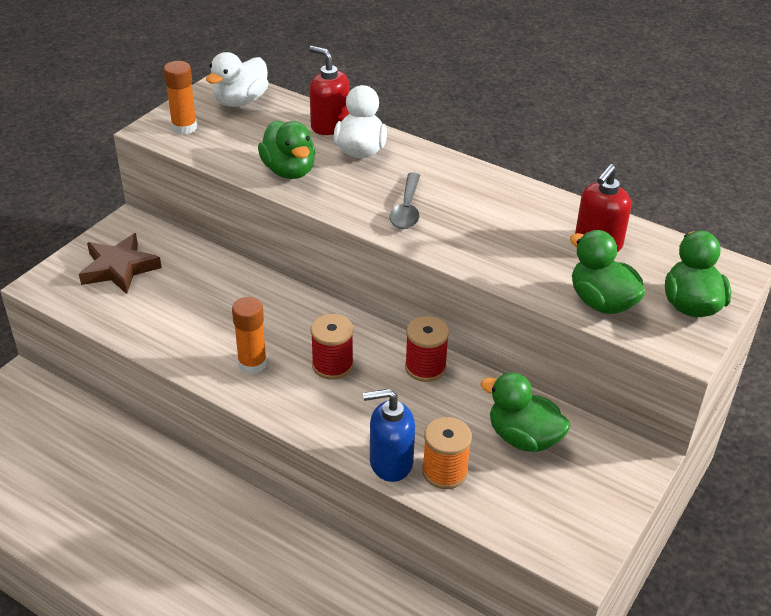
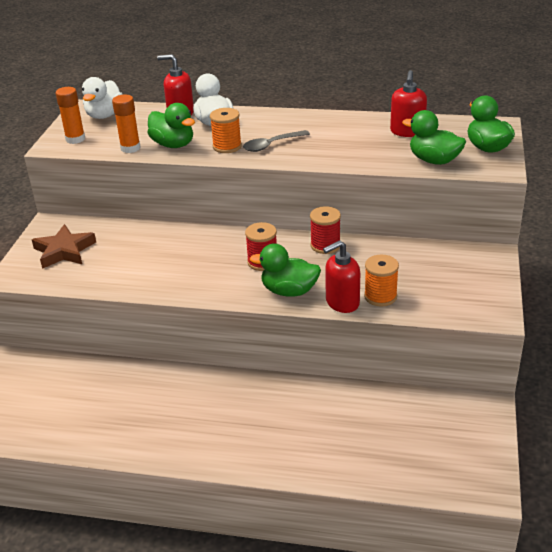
camera: 20 degrees left, 5 degrees down
(252, 364) = (206, 277): orange glue stick -> orange glue stick (130, 148)
(351, 194) = (227, 146): none -> orange spool
(390, 462) = (342, 302): blue soap dispenser -> red soap dispenser
(407, 209) = (271, 145): grey spoon -> grey spoon turned 75 degrees clockwise
(523, 438) = (415, 264): green duck -> green duck (289, 291)

